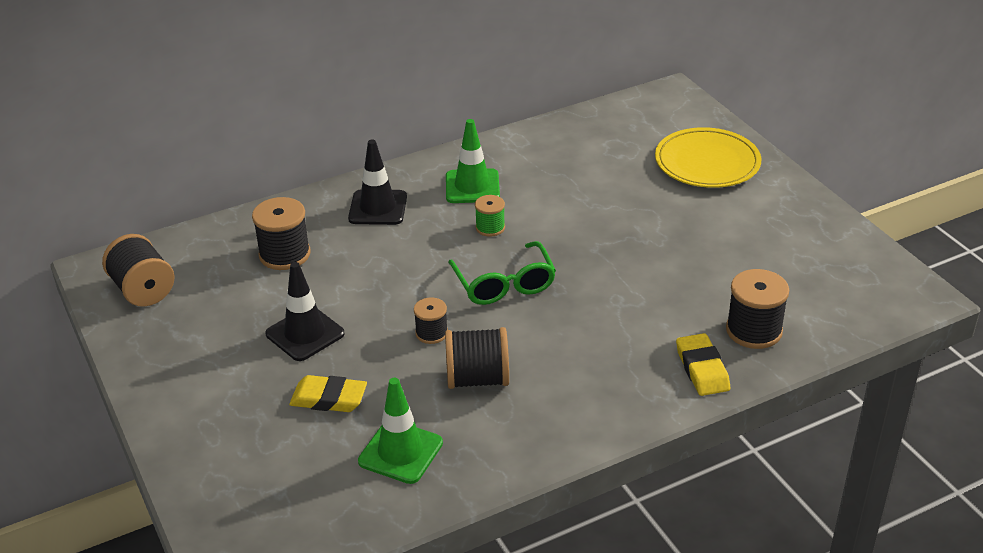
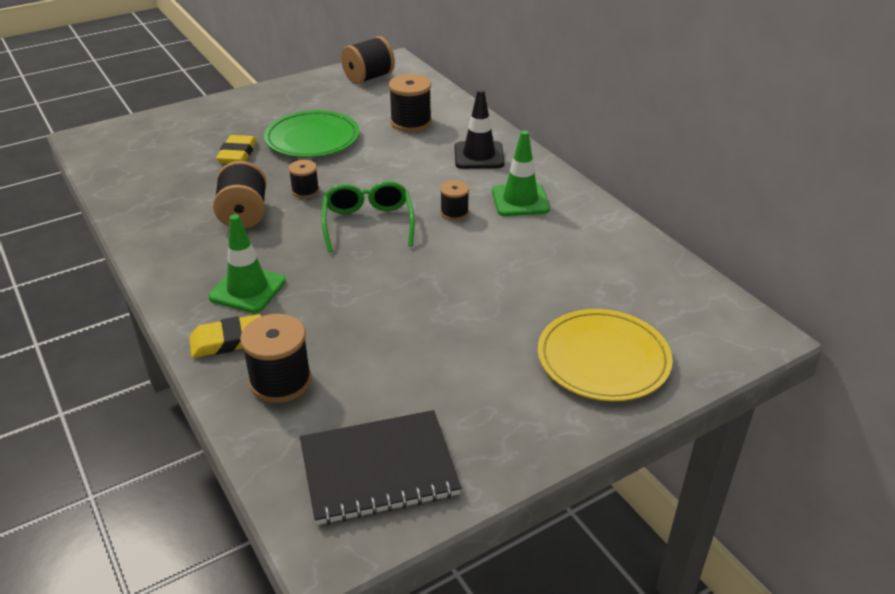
camera: 85 degrees right, 0 degrees up
(305, 334) = (312, 139): black traffic cone -> green plate
(400, 452) = (171, 186): green traffic cone -> green traffic cone (247, 289)
(490, 228) = (454, 212): green spool -> black spool
(504, 284) = (368, 223): green glasses -> green glasses turned 105 degrees clockwise
(844, 273) = (378, 469): none -> black notebook

